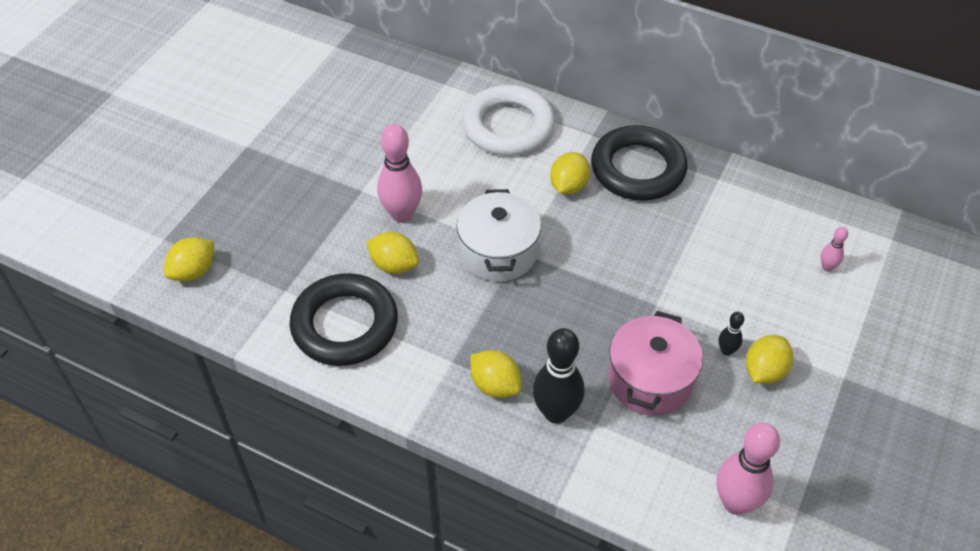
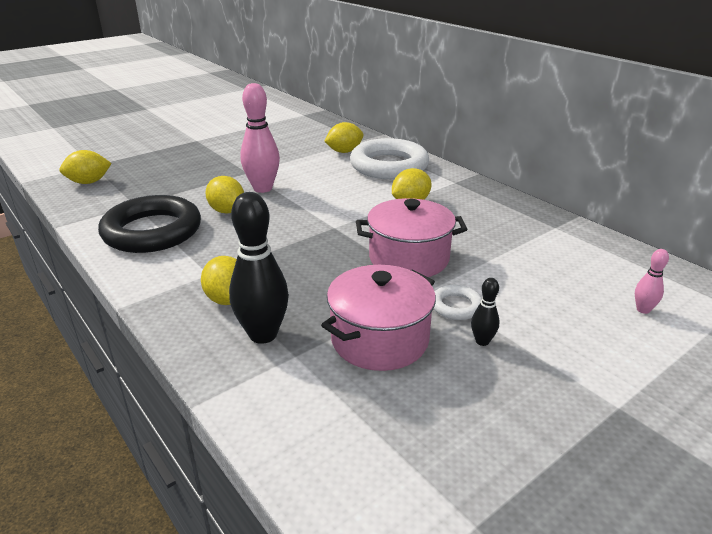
camera: 25 degrees right, 20 degrees down
(498, 252) = (316, 223): white pot -> none
(615, 272) = (409, 258): none -> pink pot
(638, 169) = (480, 206): black ring -> none
(687, 319) = (456, 306): none -> white ring
(735, 503) = (394, 484): pink bowling pin -> none
(764, 371) = (516, 370): yellow lemon -> yellow lemon (344, 151)

